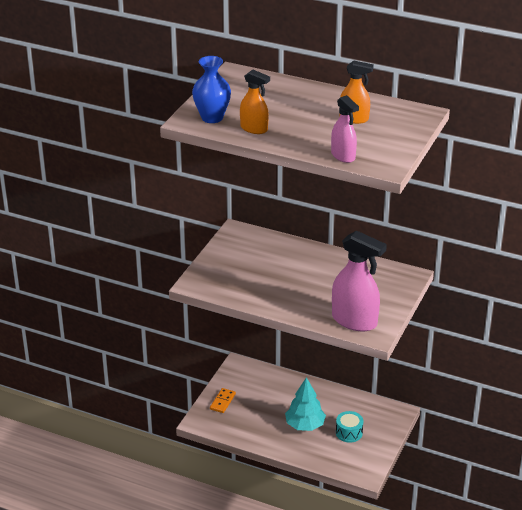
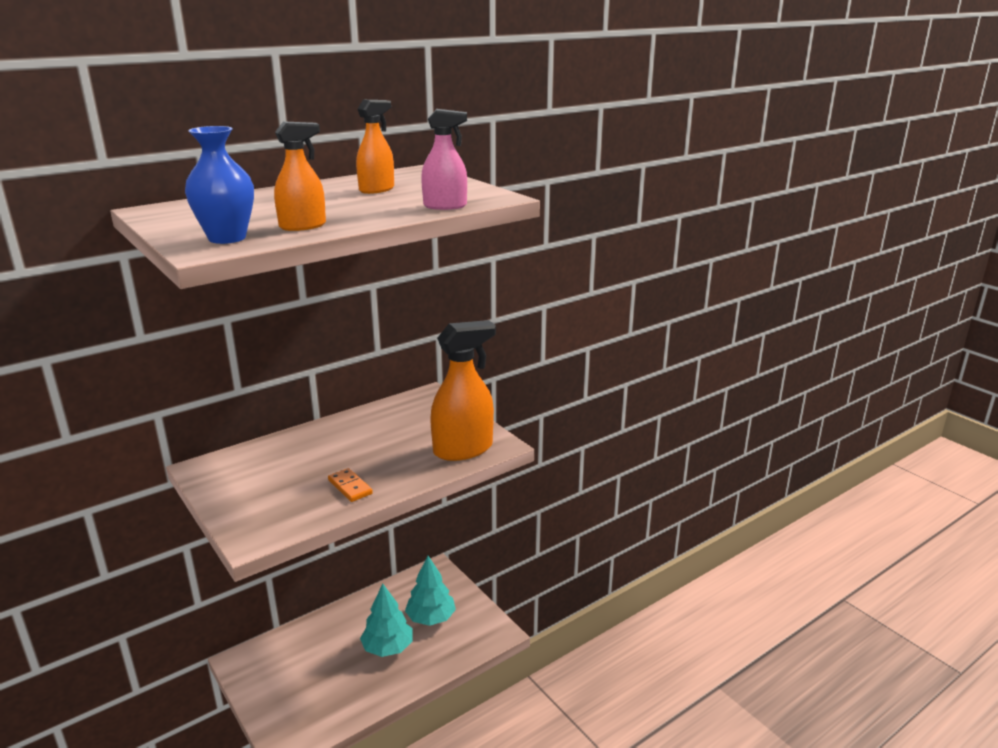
camera: 60 degrees left, 10 degrees down
(222, 401) = (278, 705): orange domino -> orange domino (350, 487)
(349, 433) = (431, 618): turquoise drum -> turquoise tree
(354, 321) = (463, 449): pink spray bottle -> orange spray bottle

